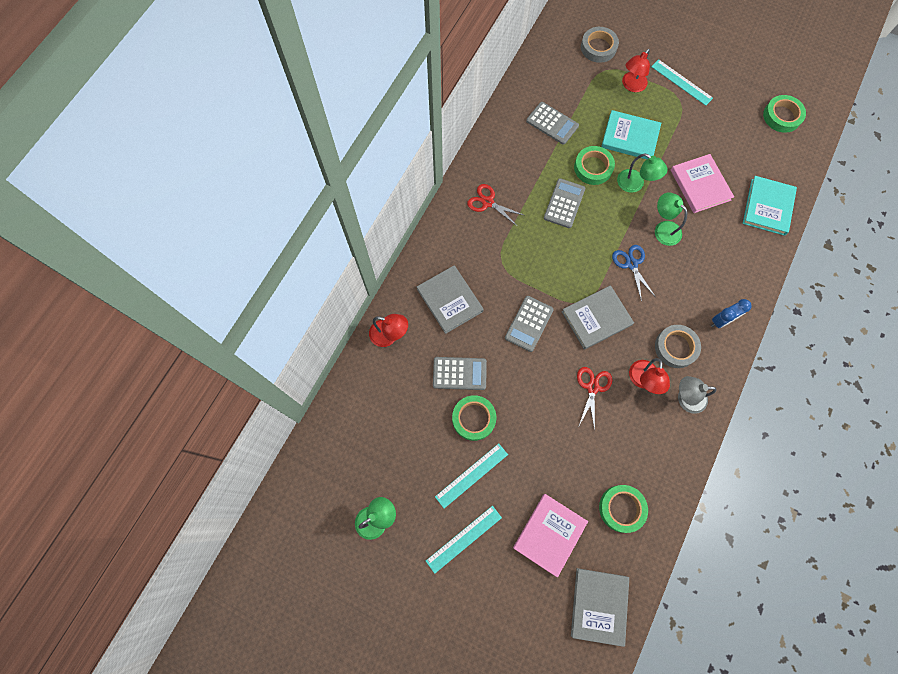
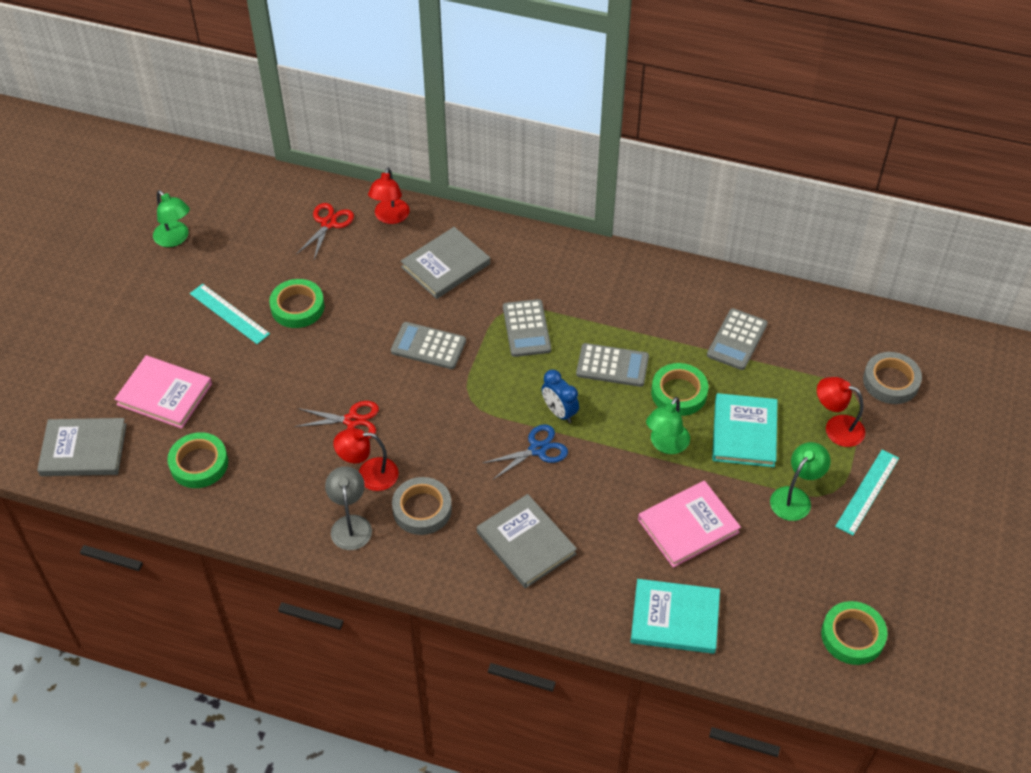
camera: 80 degrees right, 20 degrees down
(459, 373) = (352, 287): grey calculator -> grey calculator (526, 328)
(464, 539) = (156, 316): turquoise ruler -> none
(487, 202) = (592, 285): red scissors -> red scissors (328, 223)
(596, 318) = (449, 416): grey book -> grey book (526, 543)
(663, 229) = (602, 483): green lamp -> green lamp (795, 497)
(721, 320) = (472, 562): blue clock -> blue clock (559, 412)

